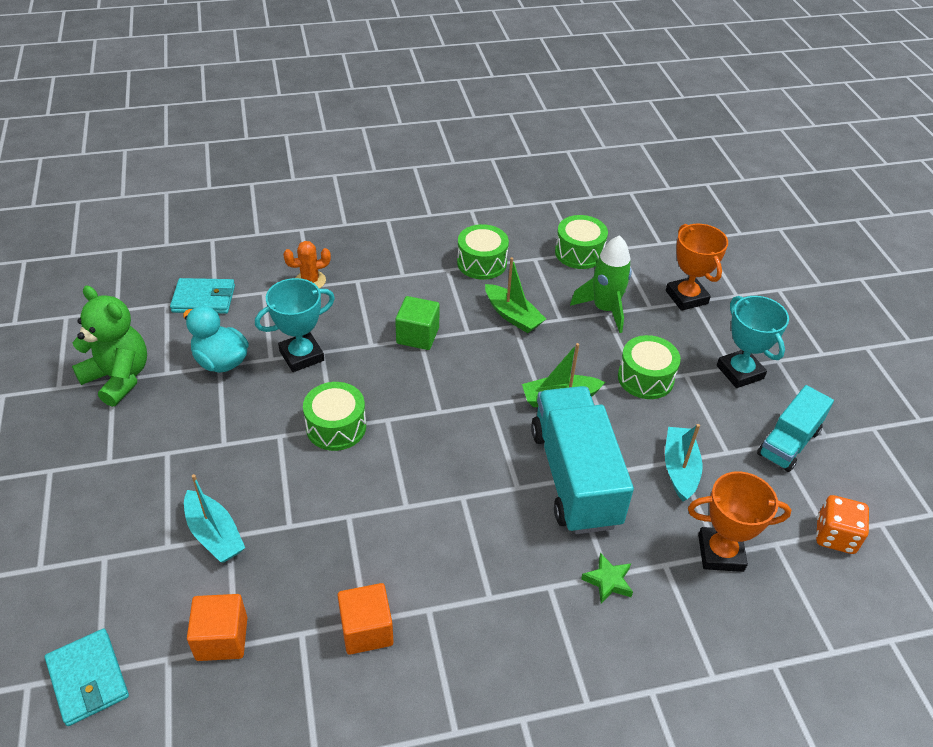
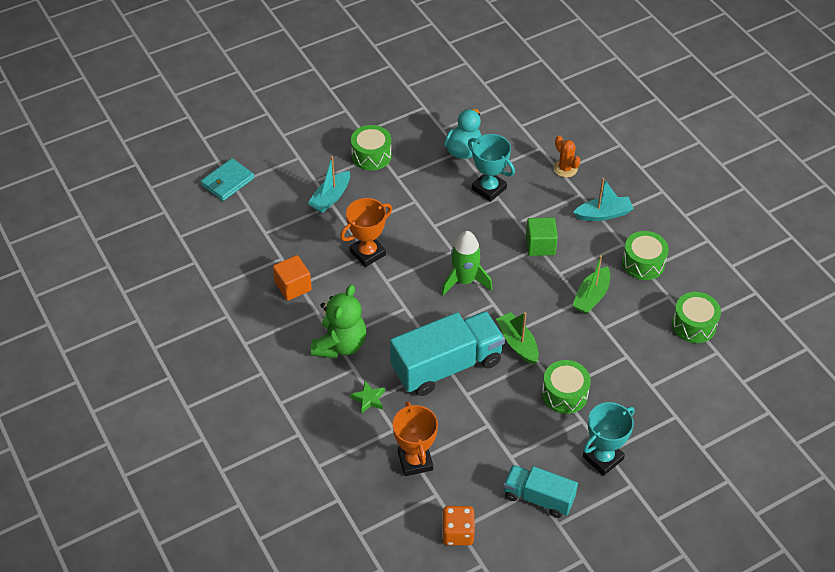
camera: 75 degrees right, 5 degrees up
(119, 378) = (427, 109): green teddy bear -> green teddy bear (340, 344)
(204, 299) = (516, 120): turquoise wallet -> none
(222, 638) = (267, 225): orange cube -> none
(336, 427) = (434, 226): green drum -> green drum (371, 155)
(604, 309) = (631, 355): green rocket -> green rocket (464, 281)
(679, 469) = (481, 428): turquoise boat -> turquoise boat (603, 214)
(686, 297) = (677, 410): orange trophy -> orange trophy (367, 253)

